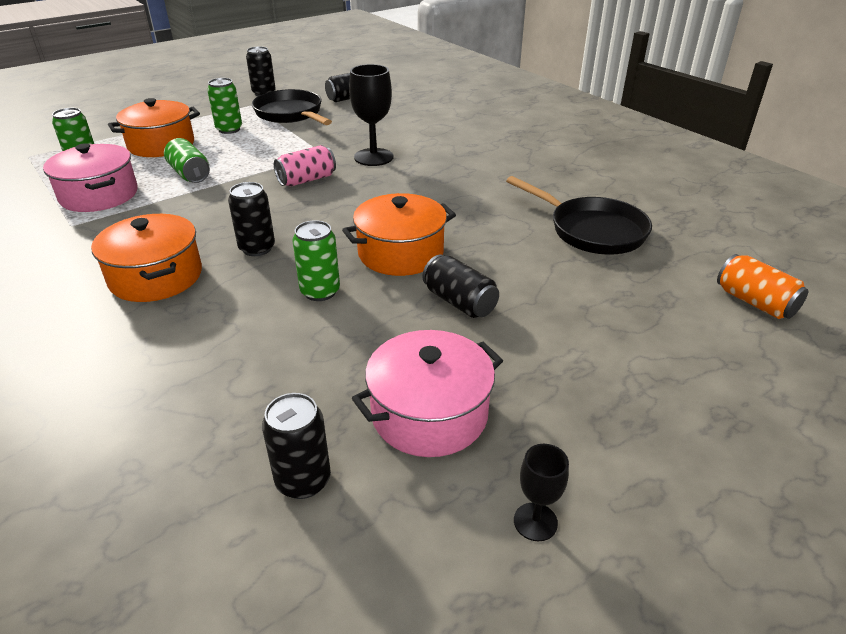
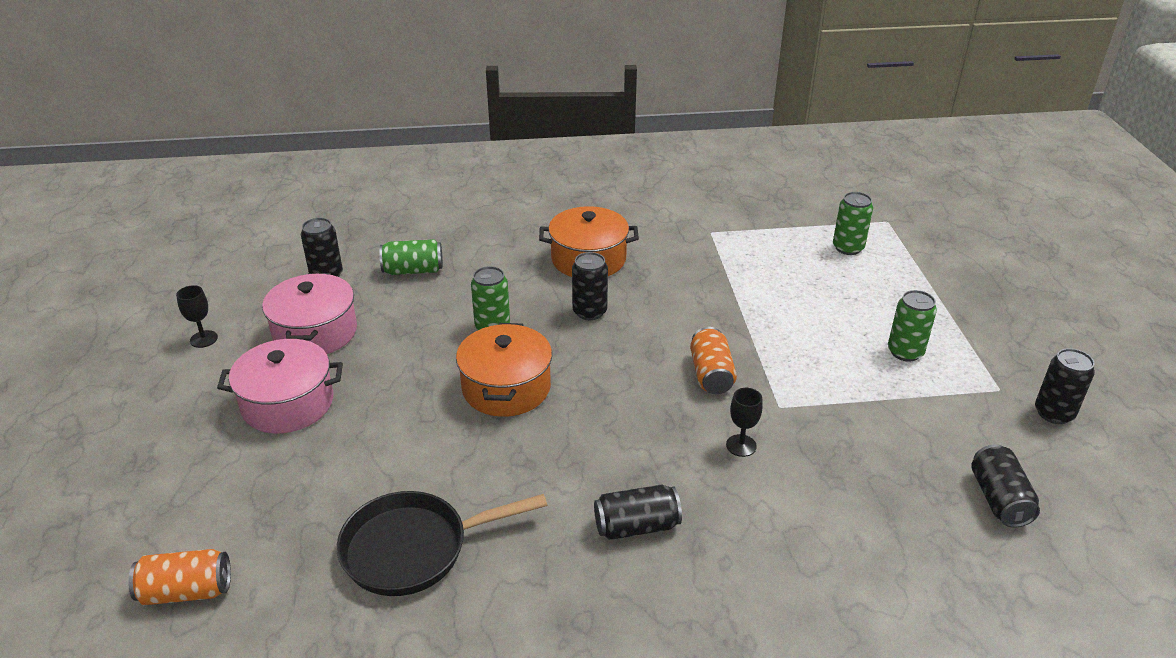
camera: 120 degrees right, 0 degrees up
(99, 195) = (763, 249): pink pot -> pink pot (288, 403)
(161, 145) = (877, 297): orange pot -> none
(190, 174) = (779, 303): green can -> green can (413, 270)
(291, 114) = (943, 417): black pan -> none
(307, 180) = (711, 374): pink can -> orange can
(373, 157) = (741, 445): black goblet -> black goblet, size x0.54
(459, 302) = (403, 393): black can -> black can (636, 526)

